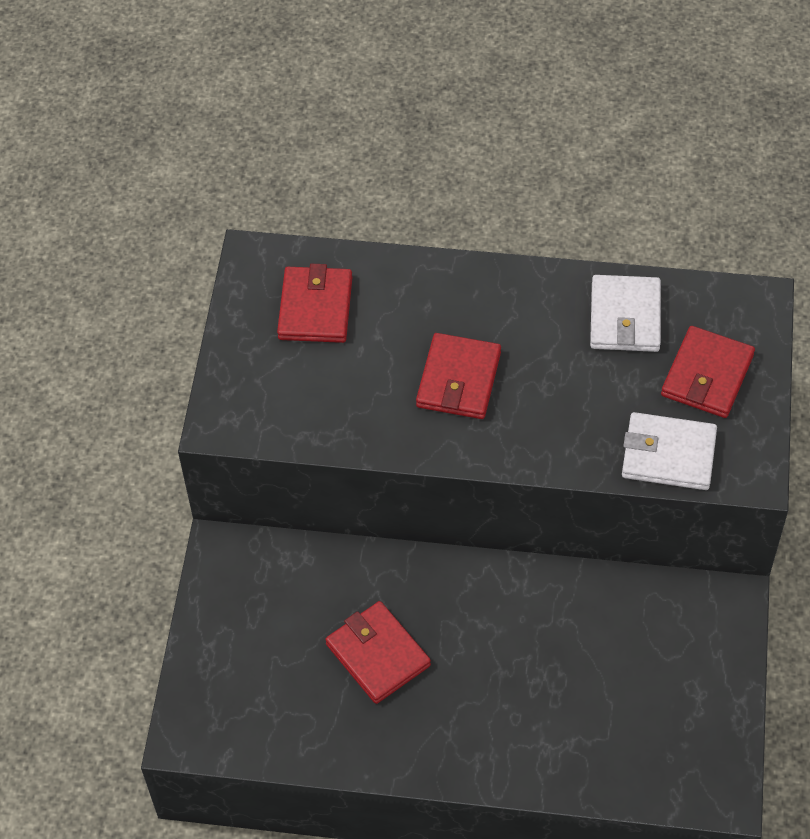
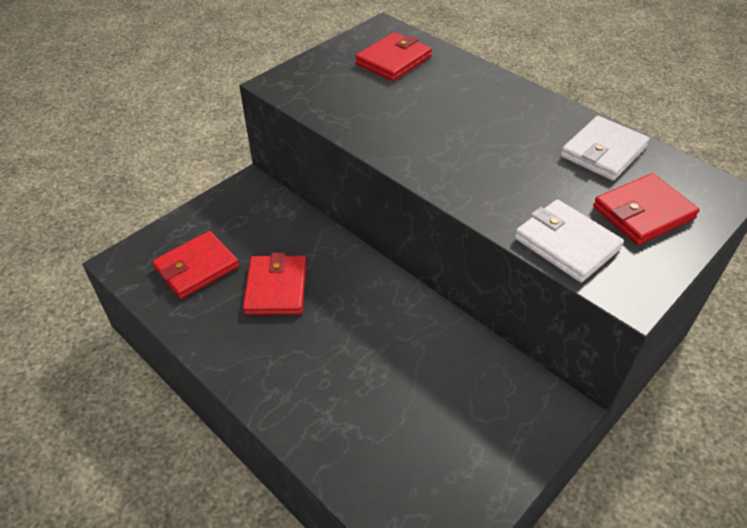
camera: 35 degrees right, 10 degrees down
(458, 380) = (447, 130): red wallet -> red wallet (197, 267)

